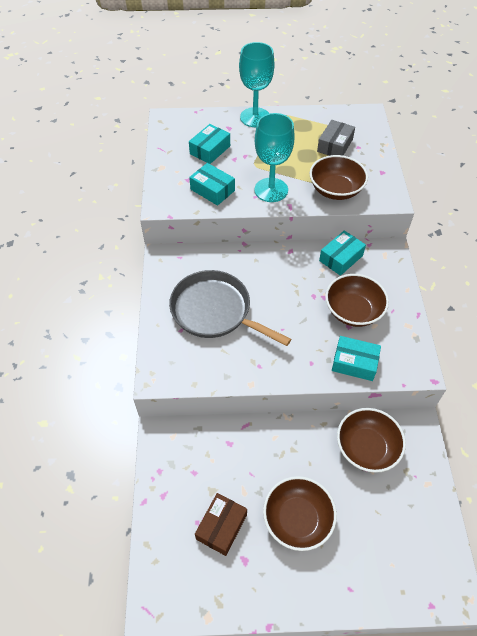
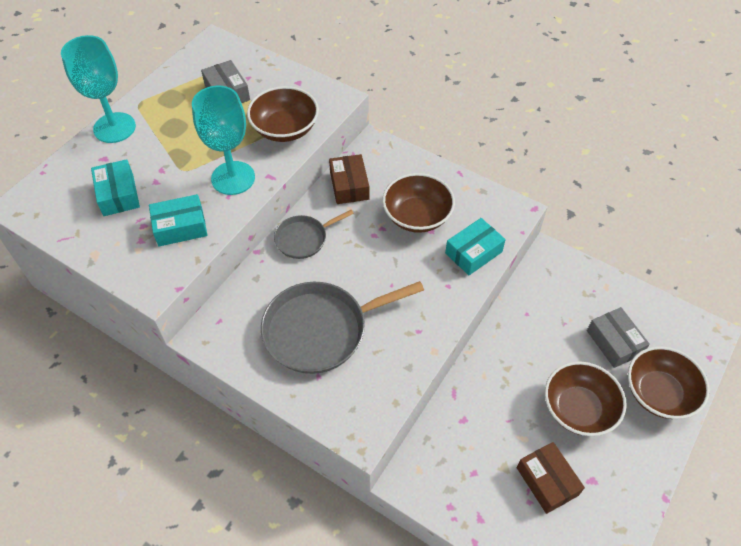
camera: 55 degrees left, 0 degrees up
(275, 260) = (303, 239): none -> grey pan
(341, 258) = (349, 185): turquoise box -> brown box
(366, 448) = (544, 308): brown bowl -> brown bowl (659, 393)
(379, 517) = (614, 342): none -> grey box

